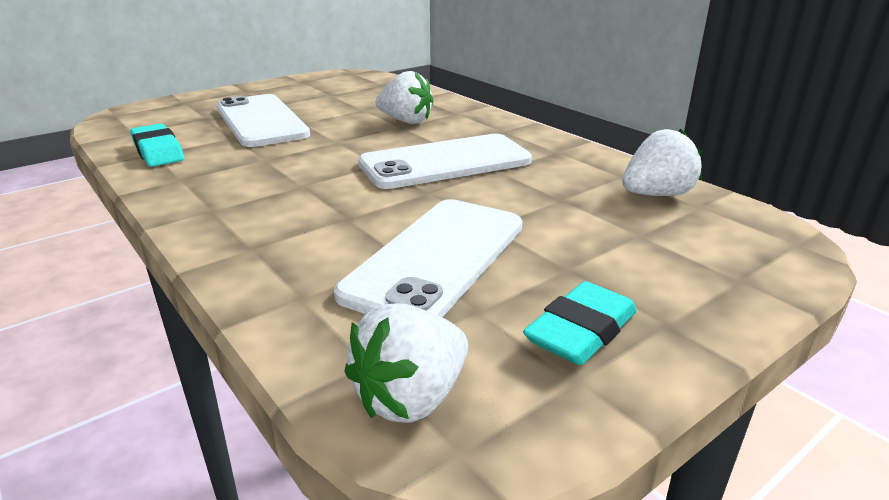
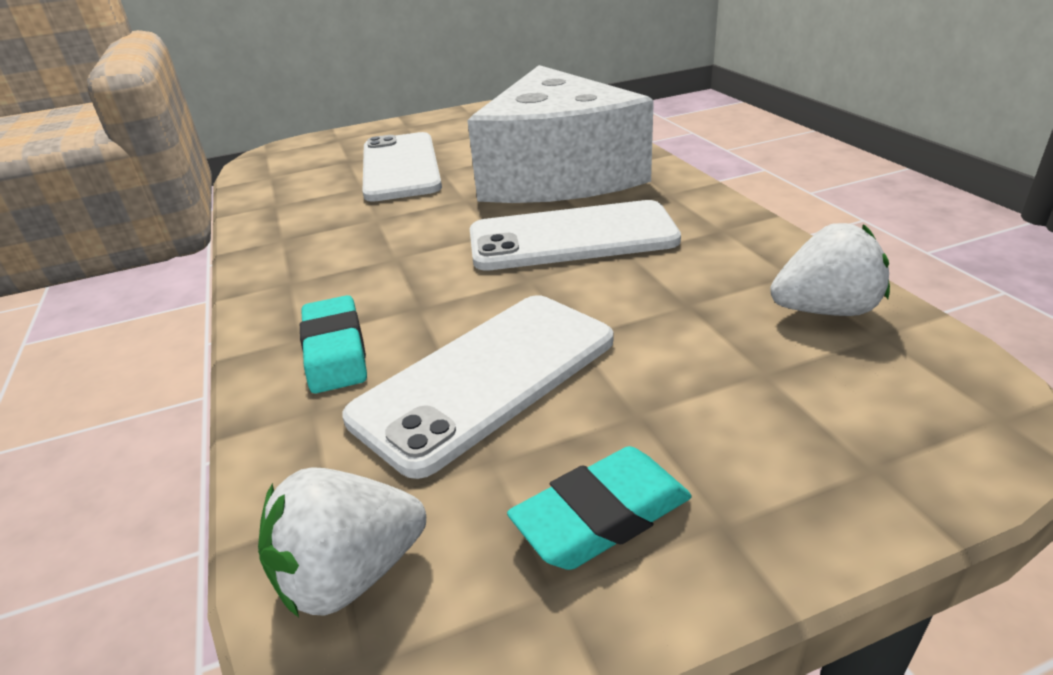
camera: 20 degrees right, 5 degrees up
(158, 151) = (280, 202): turquoise eraser -> turquoise eraser (335, 351)
(406, 121) = (558, 174): white strawberry -> white cheese

